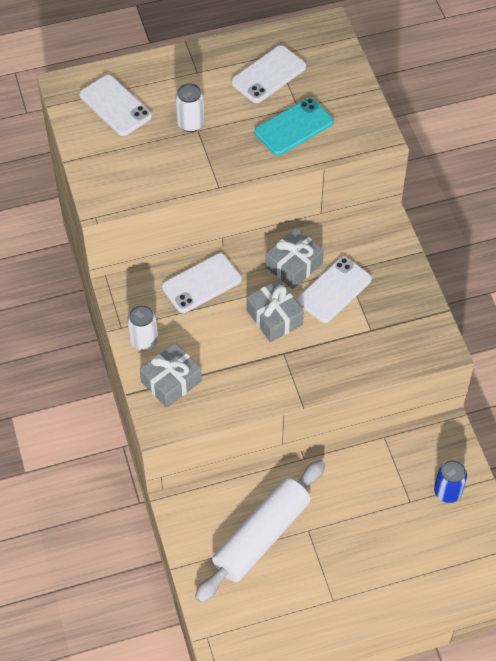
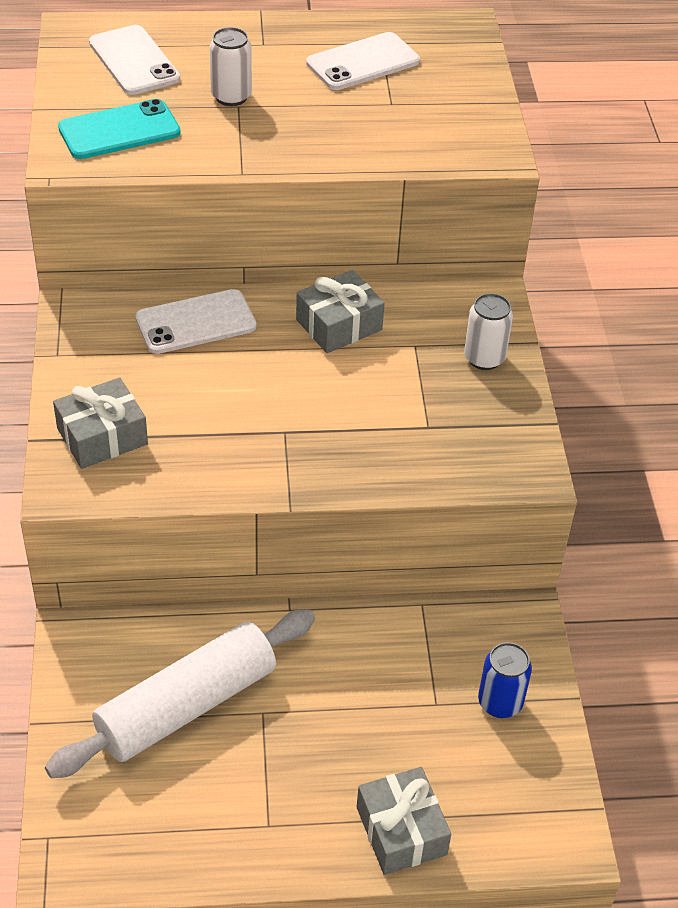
camera: 10 degrees right, 10 degrees down
(144, 341) = (83, 377): white can -> white can (484, 358)
(274, 317) = (287, 384): grey gift -> grey gift (401, 831)
(294, 127) = (377, 125): turquoise phone -> turquoise phone (119, 131)
(334, 290) = (388, 366): white phone -> none

